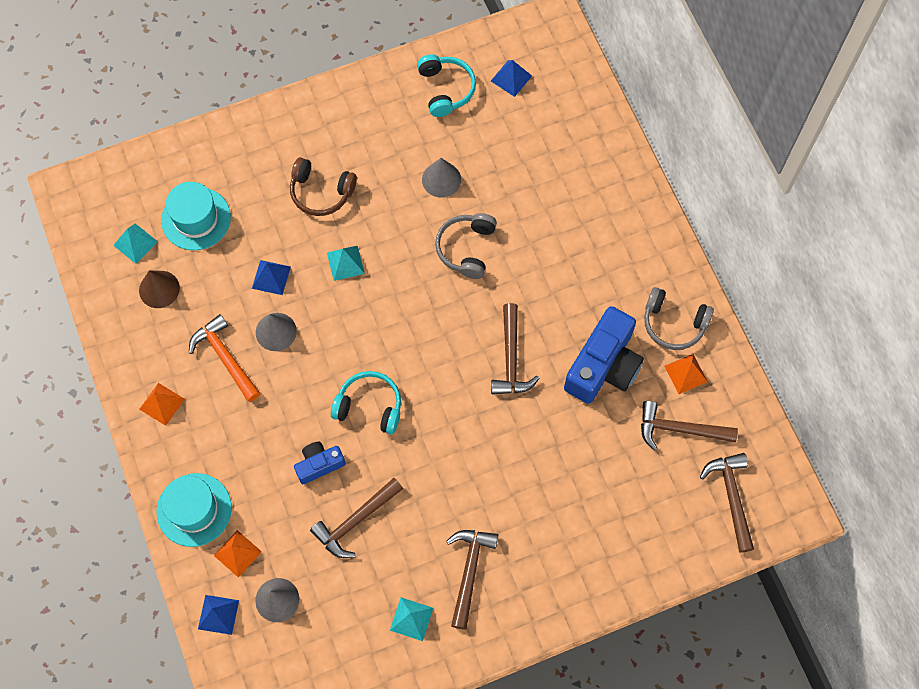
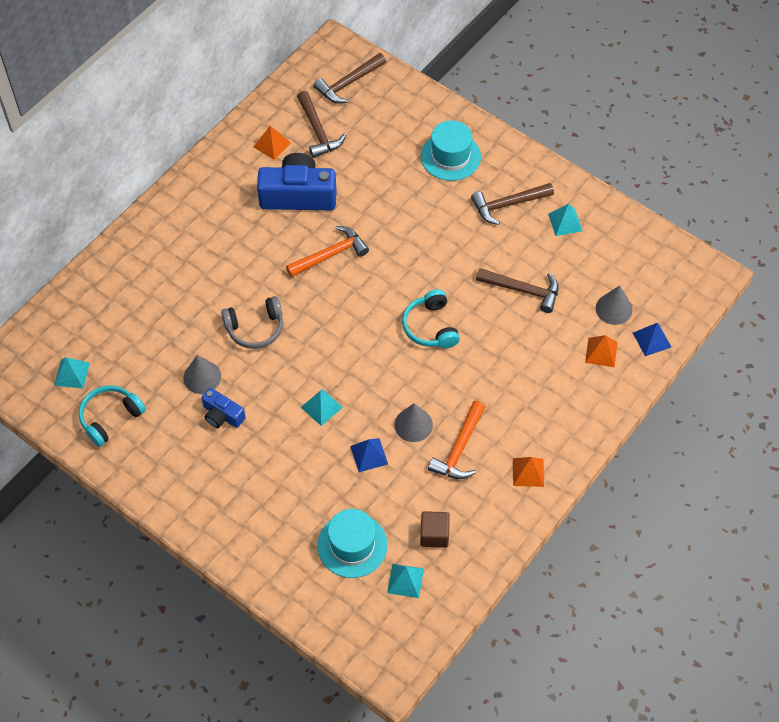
camera: 120 degrees left, 10 degrees down
(159, 289) = (434, 535): brown cone -> brown cube
(194, 509) = (591, 399): turquoise hat -> turquoise hat (450, 156)
(319, 464) = (498, 336): blue camera -> blue camera (222, 415)
(321, 192) = (268, 460): brown headphones -> none
(511, 78) = (72, 374): blue pyramid -> turquoise pyramid
(511, 358) = (330, 255): brown hammer -> orange hammer
(673, 324) = (236, 168): grey headphones -> none

